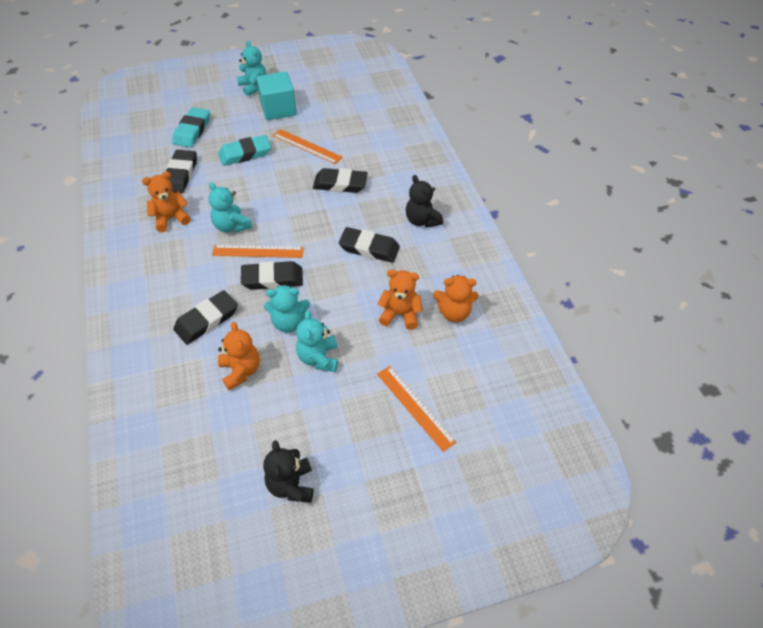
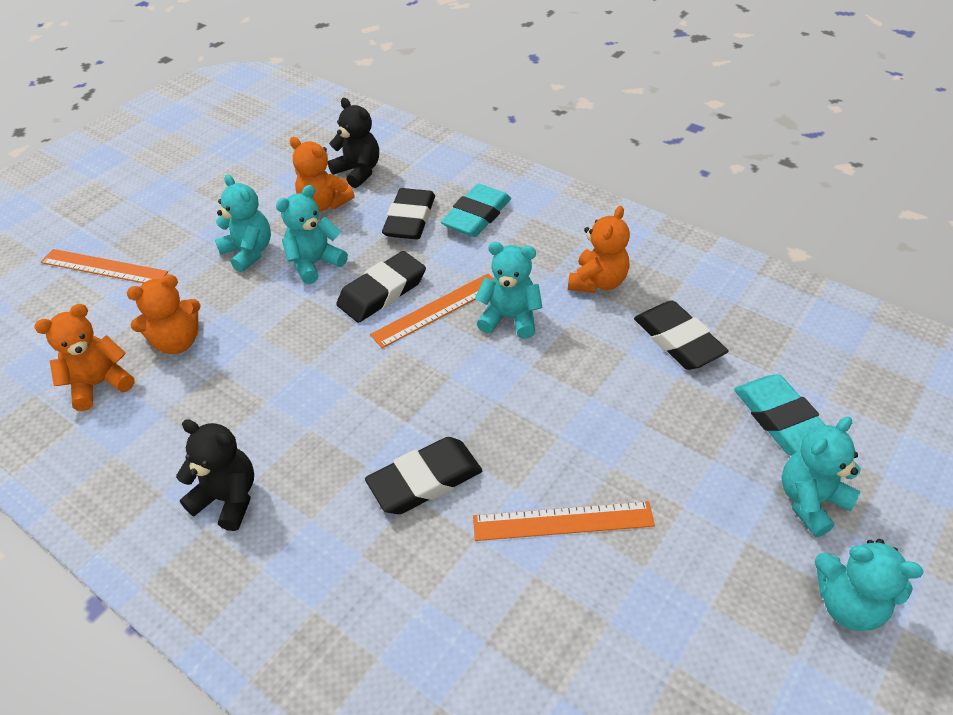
camera: 145 degrees right, 5 degrees down
(223, 109) = (810, 501): none -> turquoise teddy bear
(245, 154) = (641, 434): turquoise eraser -> turquoise eraser (476, 216)
(278, 109) = (721, 576): turquoise cube -> none
(291, 485) = (196, 166): black teddy bear -> black teddy bear (358, 172)
(369, 248) = (284, 401): black eraser -> none

